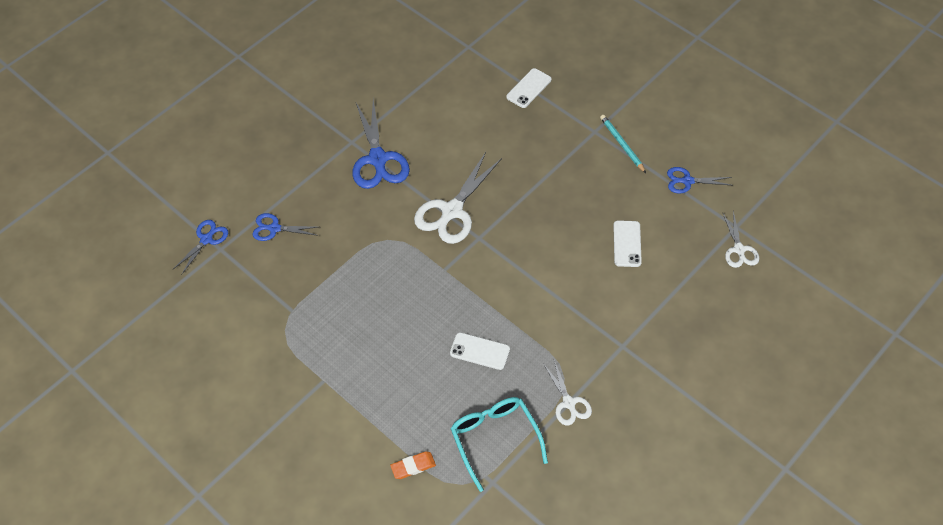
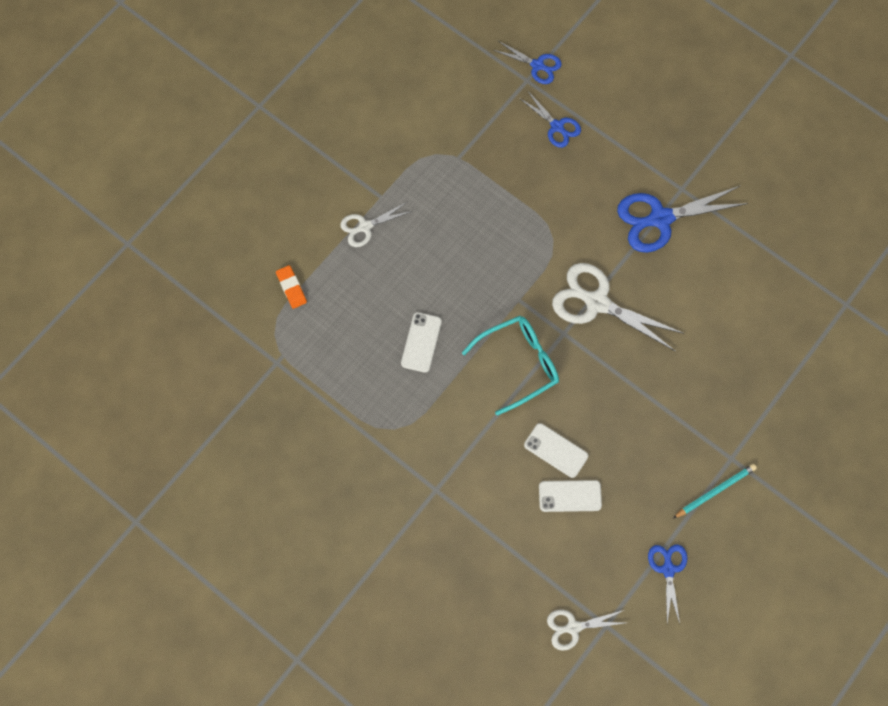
camera: 85 degrees right, 15 degrees up
(274, 228) = (557, 127): blue scissors -> blue scissors turned 135 degrees clockwise
(495, 439) = (322, 362): turquoise glasses -> turquoise glasses (519, 364)
(529, 88) = (789, 378): white phone -> white phone (556, 450)
(569, 403) = (365, 434): white scissors -> white scissors (365, 227)

